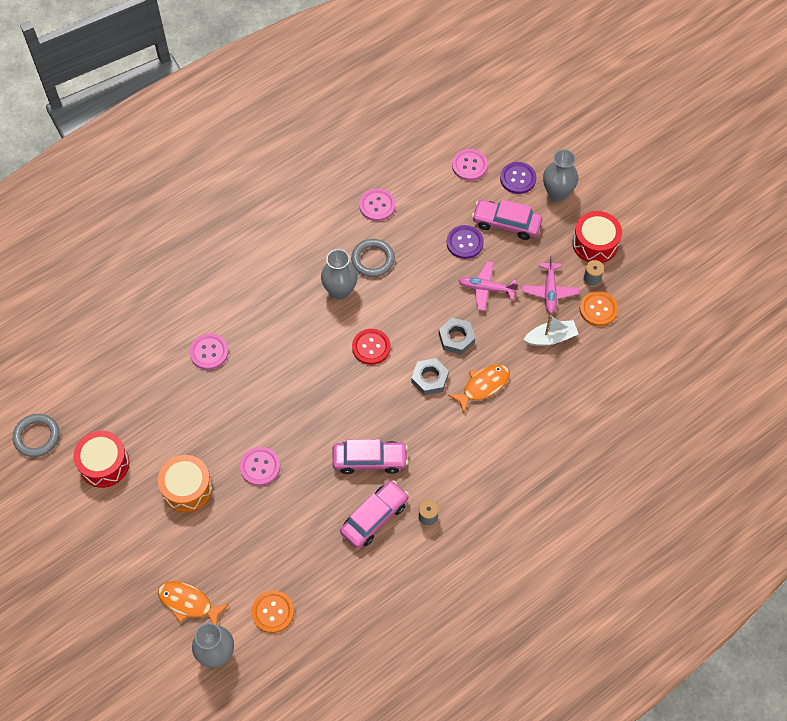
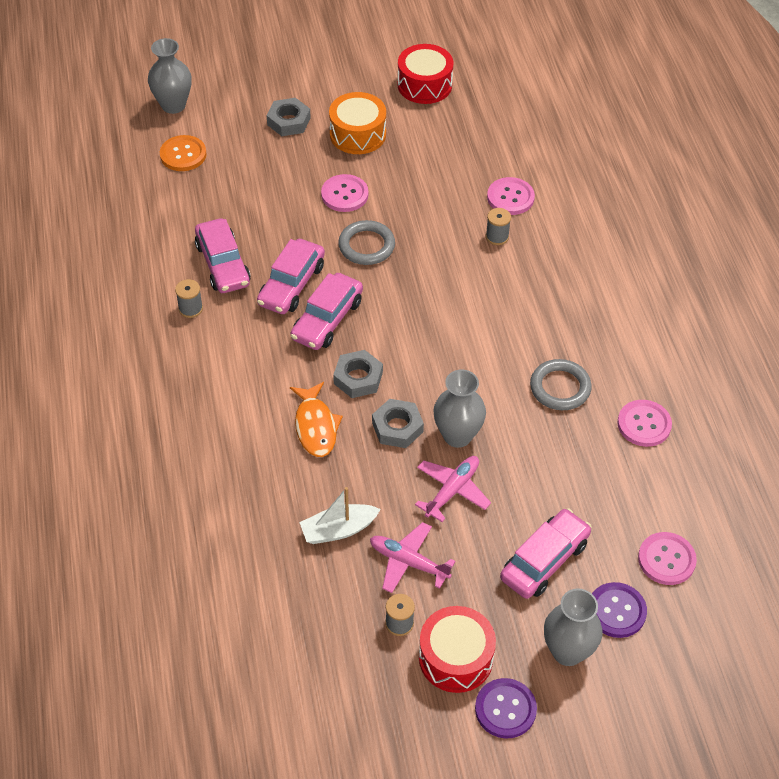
camera: 115 degrees right, 10 degrees down
(37, 437) = (485, 48): grey ring -> grey ring (366, 246)
(188, 603) = (237, 101): orange fish -> none
(195, 548) = (288, 121): none -> grey nut
(254, 346) = (497, 237): none -> grey spool
(340, 291) = (530, 338): grey vase -> grey vase (457, 435)
(371, 347) = (434, 339): red button -> none
(389, 421) = (327, 319): none -> pink car
(464, 243) = (537, 497): purple button -> purple button (505, 709)
(550, 338) = (338, 530): white boat -> white boat turned 60 degrees clockwise
(598, 309) = (348, 607): orange button -> none

